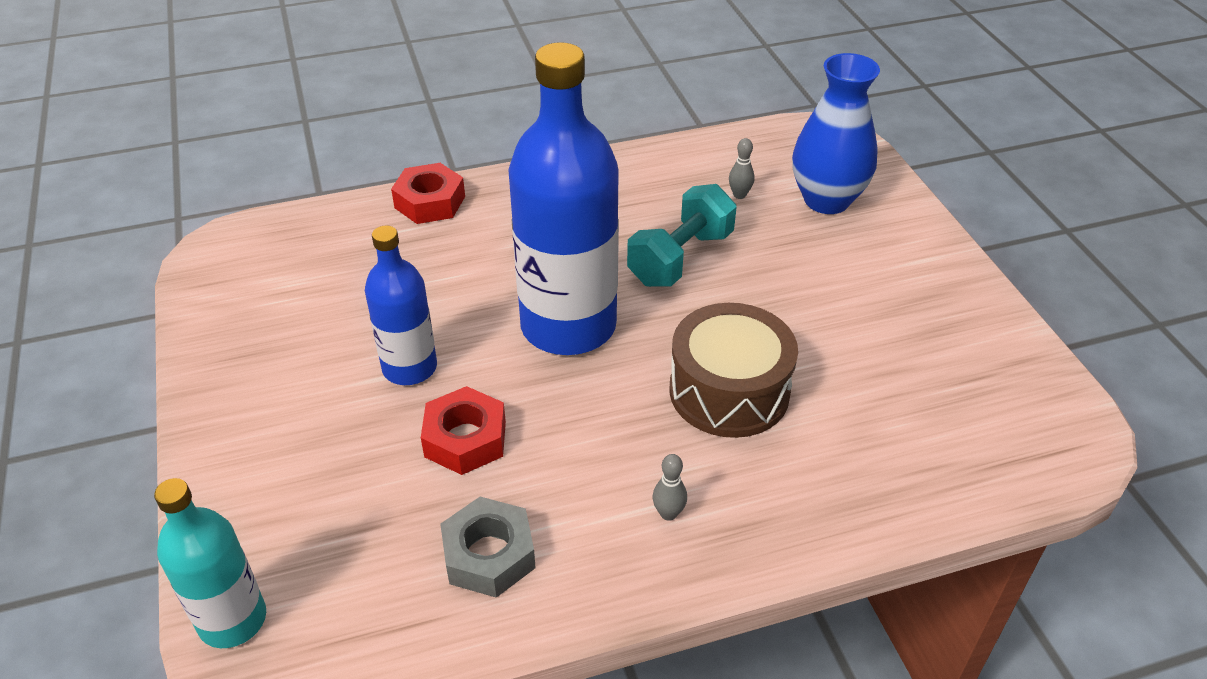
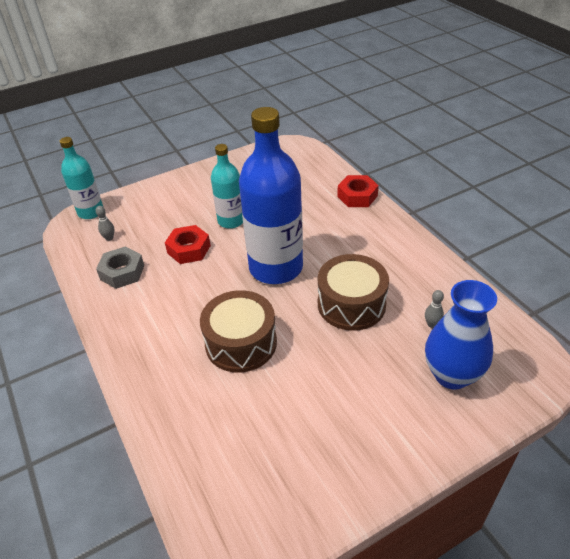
camera: 80 degrees right, 0 degrees up
(409, 368) = (231, 221): blue bottle -> turquoise bottle
(668, 513) = (149, 330): grey bowling pin -> grey bowling pin (109, 238)
(680, 258) = (351, 304): turquoise dumbbell -> brown drum

